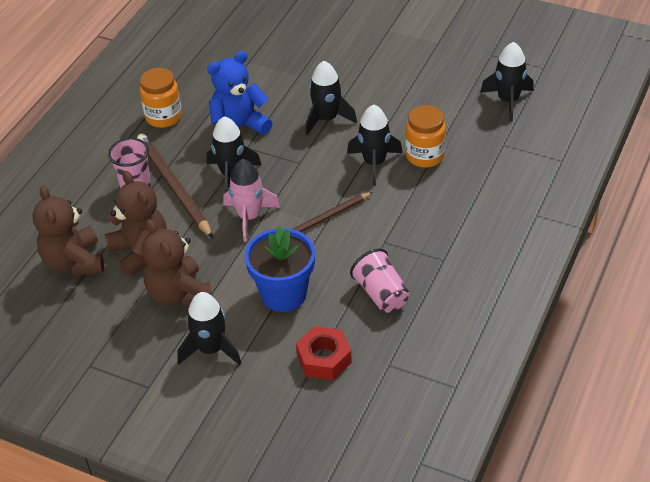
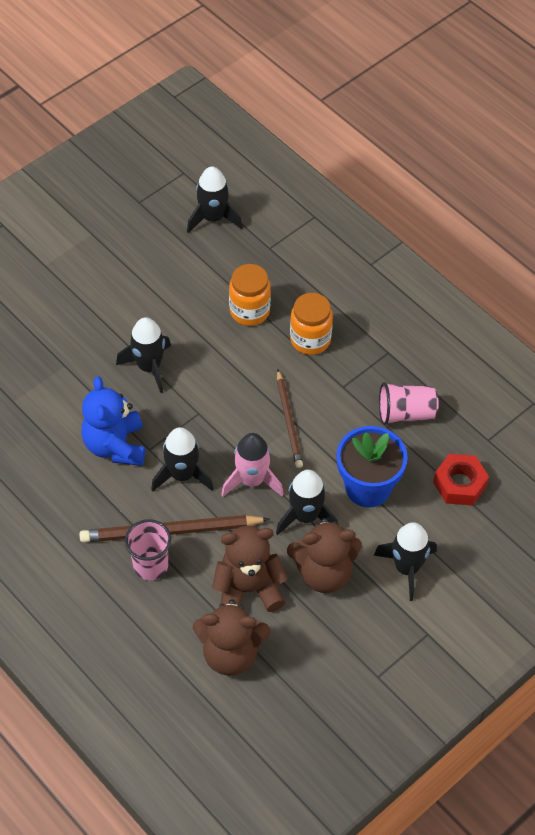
camera: 70 degrees left, 10 degrees up
(163, 117) = (54, 507): orange jar -> orange jar (310, 340)
(374, 163) = (236, 353): black rocket -> black rocket (305, 516)

